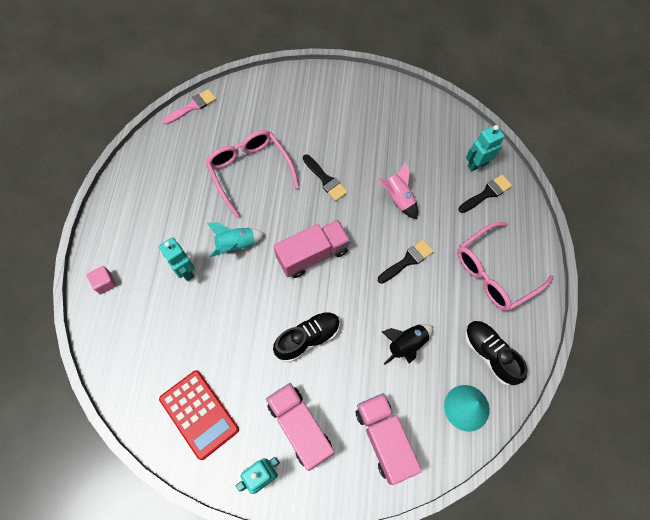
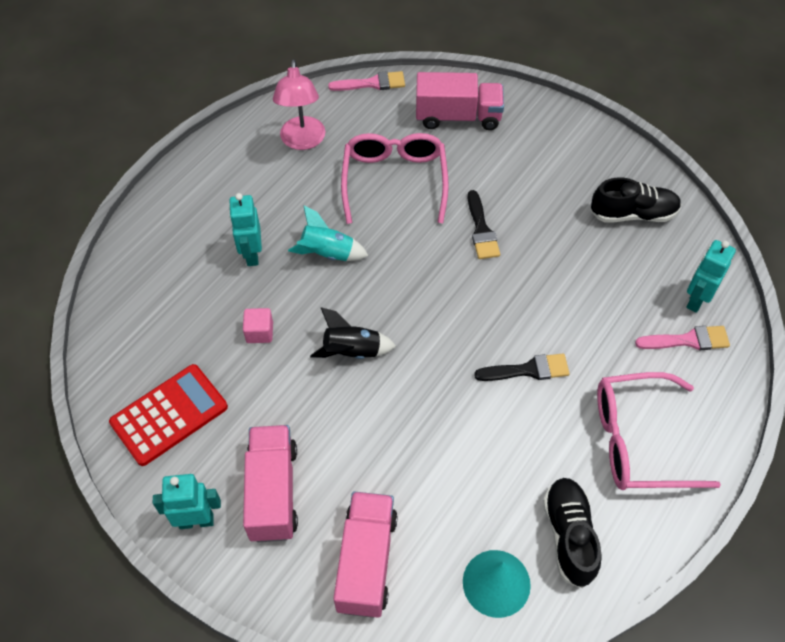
camera: 30 degrees right, 10 degrees down
(105, 283) = (158, 226): pink cube -> pink cube (259, 332)
(170, 171) = (302, 141): none -> pink lamp
(199, 414) = (169, 415): red calculator -> red calculator turned 120 degrees counterclockwise
(308, 338) = (346, 397): black shoe -> black shoe (633, 214)
(312, 254) = (411, 306): pink truck -> pink truck (458, 117)
(398, 198) = (561, 292): pink rocket -> none
(406, 344) = (464, 467): black rocket -> black rocket (352, 351)
(477, 164) = (696, 300): turquoise robot -> turquoise robot turned 60 degrees counterclockwise
(487, 193) = (688, 340): black brush -> pink brush

